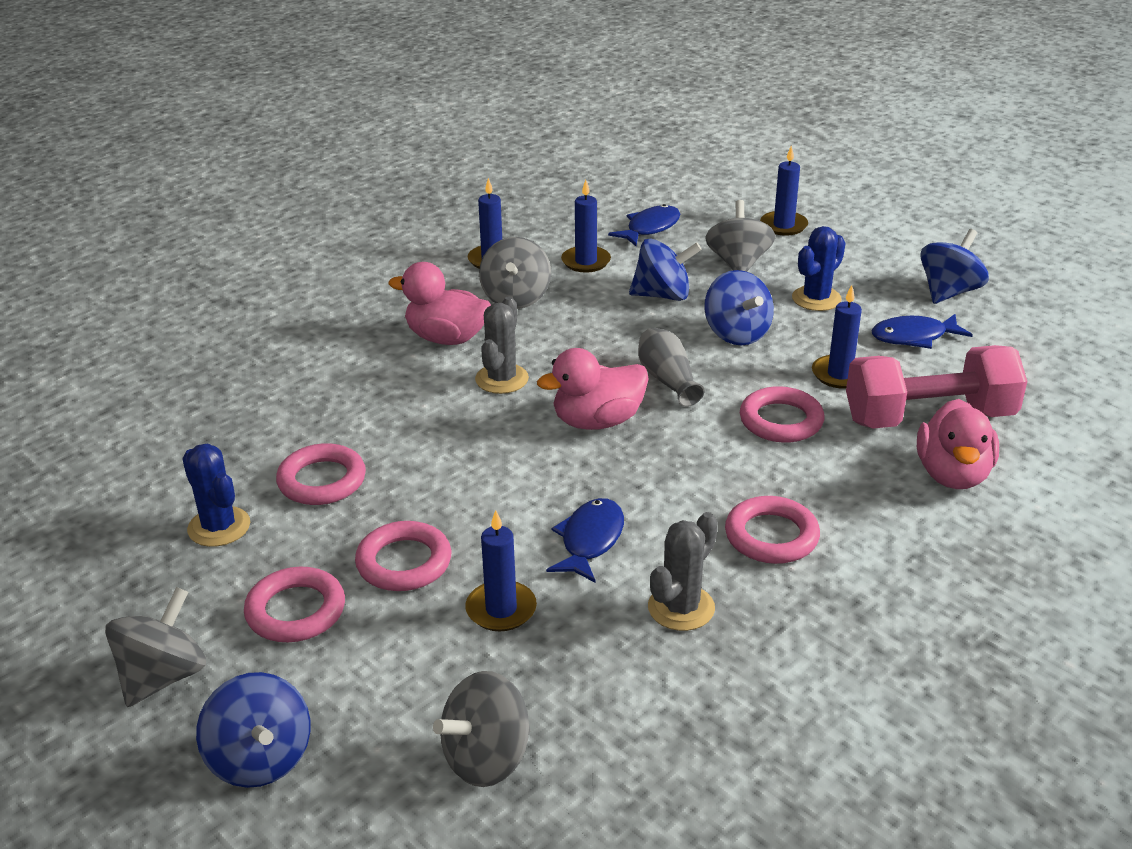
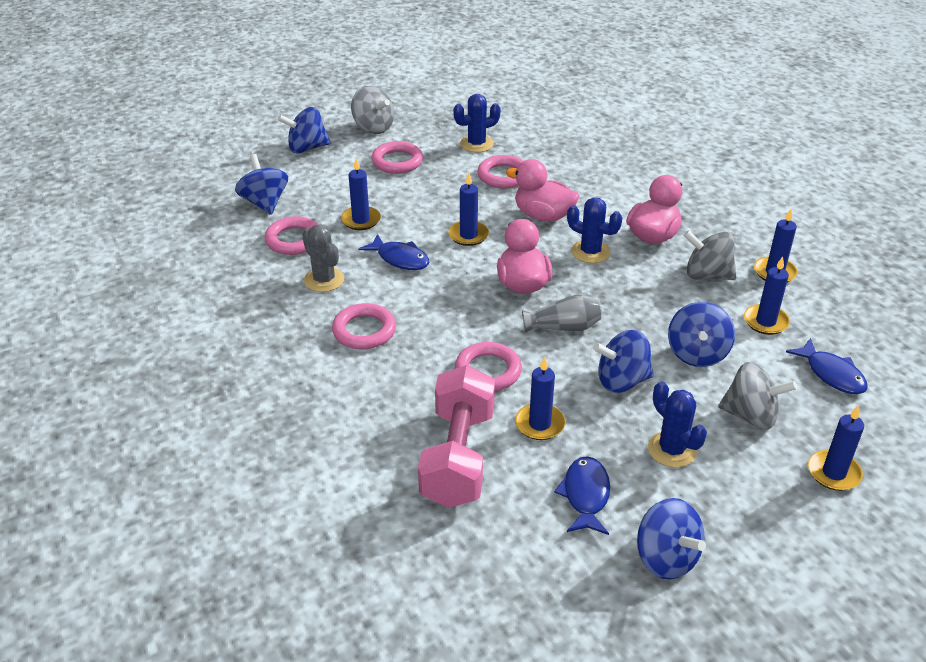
camera: 105 degrees right, 5 degrees up
(404, 562) = (416, 195): pink ring -> pink ring (294, 240)
(487, 758) = (264, 203): grey spinning top -> blue spinning top
(502, 379) = (590, 252): grey cactus -> blue cactus
(502, 486) = (468, 235): none -> blue candle
(952, 474) = (381, 442): pink duck -> pink duck (543, 216)

